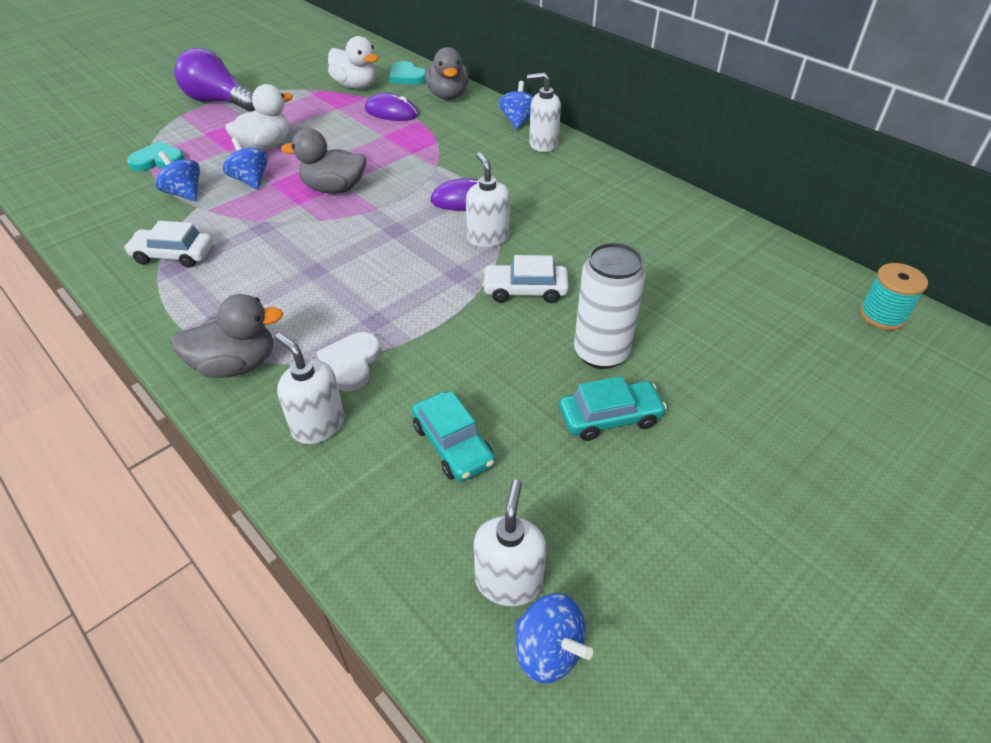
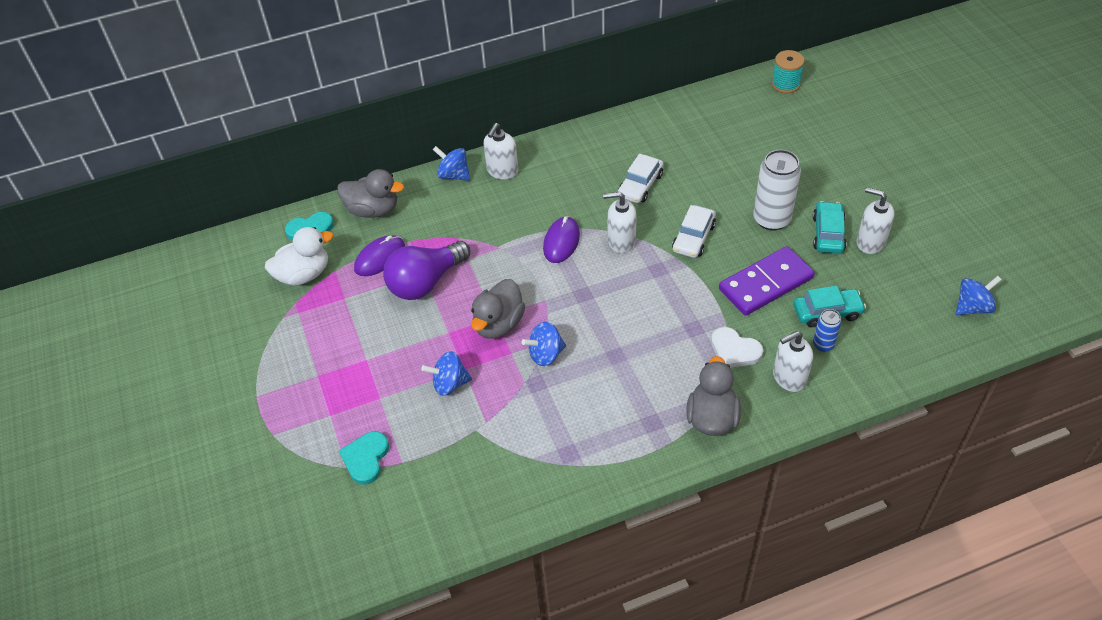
camera: 65 degrees left, 5 degrees up
(173, 255) = (548, 451): white car -> white car (640, 185)
(184, 193) = (446, 438): blue spinning top -> blue spinning top (545, 354)
(219, 102) = (262, 396): purple light bulb -> purple light bulb (425, 282)
(265, 146) = (389, 365): white duck -> none
(389, 451) = (823, 344): none -> blue can
(478, 370) = (765, 283): none -> purple domino
(509, 581) = (930, 311): white soap dispenser -> white soap dispenser (870, 242)

